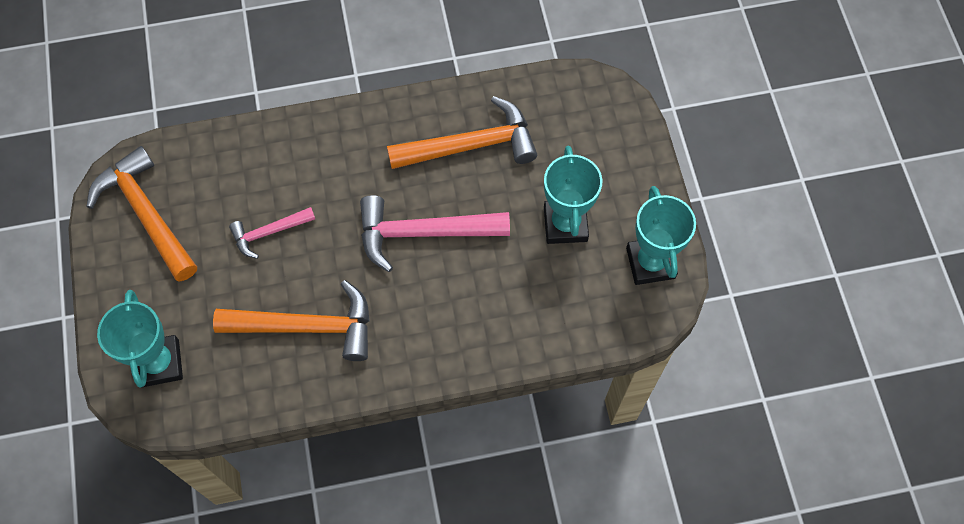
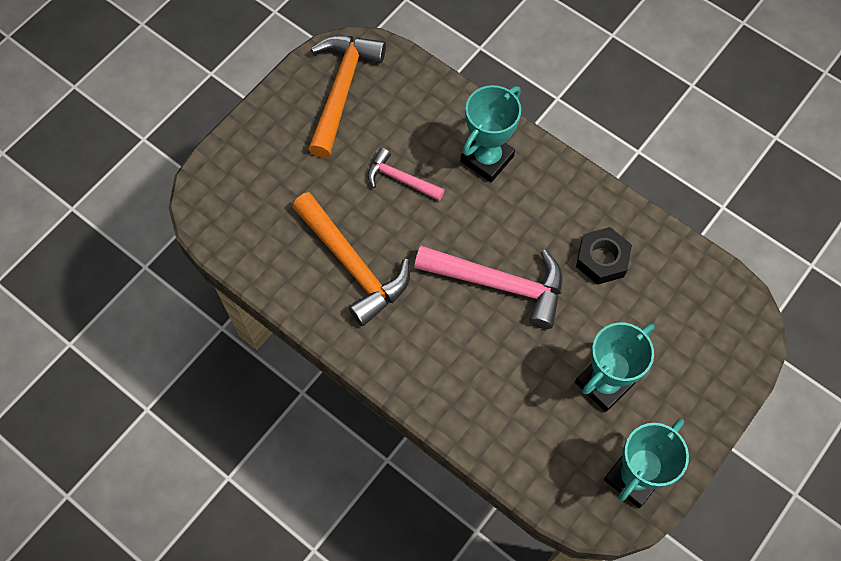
camera: 50 degrees right, 0 degrees up
(159, 363) = (242, 192): turquoise trophy -> turquoise trophy (487, 159)
(423, 233) = (499, 284): pink hammer -> pink hammer turned 150 degrees clockwise
(470, 146) = (602, 259): orange hammer -> black nut

